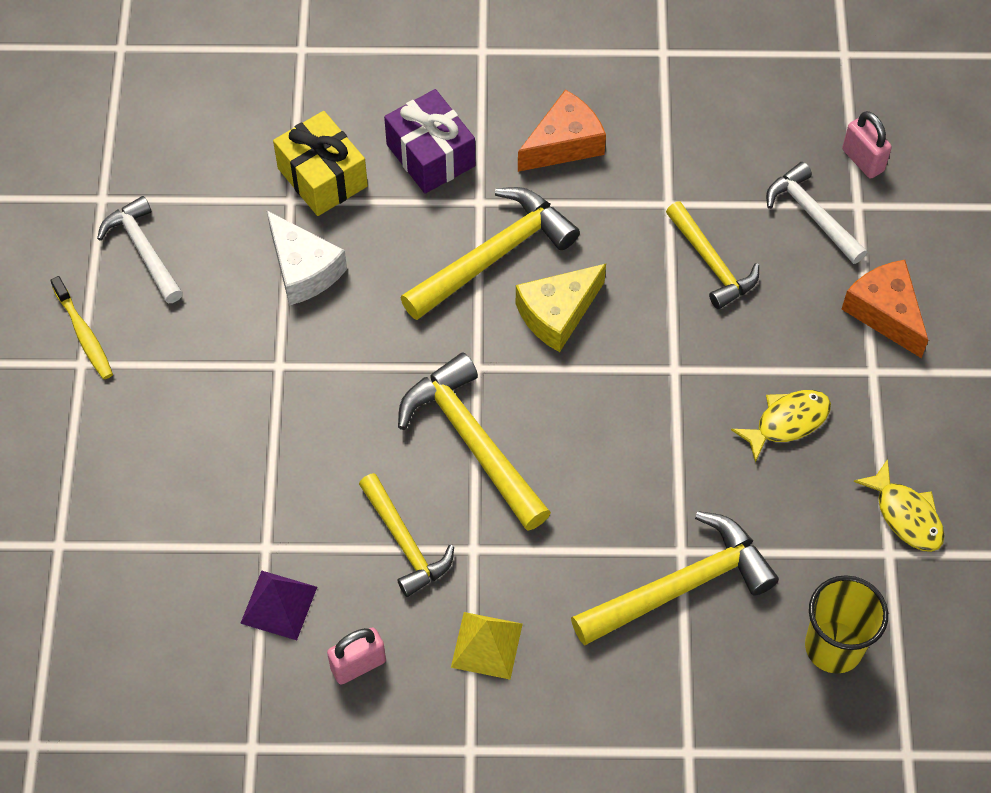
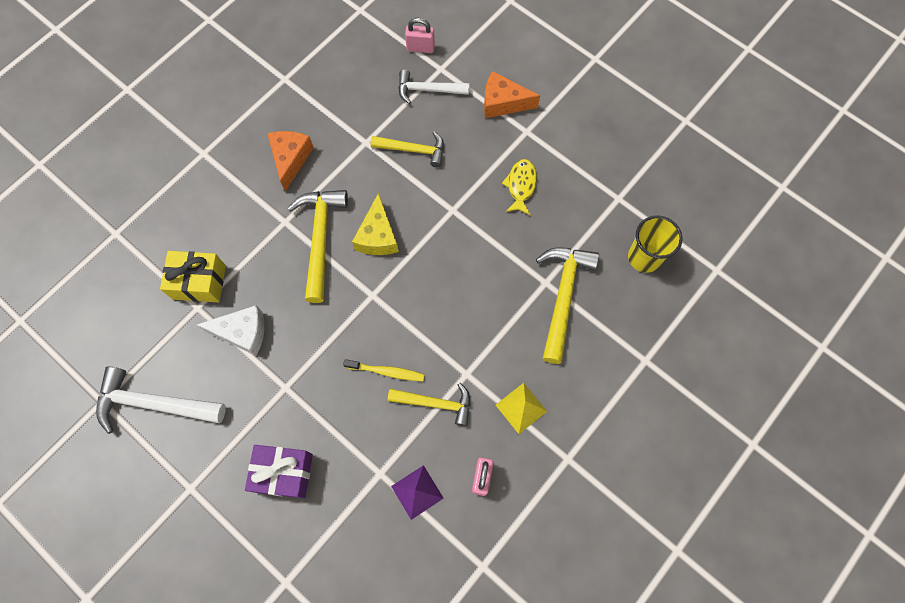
camera: 50 degrees left, 10 degrees up
(84, 334) = (174, 473): yellow toothbrush -> yellow toothbrush (386, 372)
(143, 250) = (154, 403): white hammer -> white hammer, size x1.53
(431, 155) = (237, 222): purple gift -> purple gift (284, 473)
(472, 442) = (410, 329): yellow hammer -> none
(905, 515) = (606, 176): yellow fish -> none

